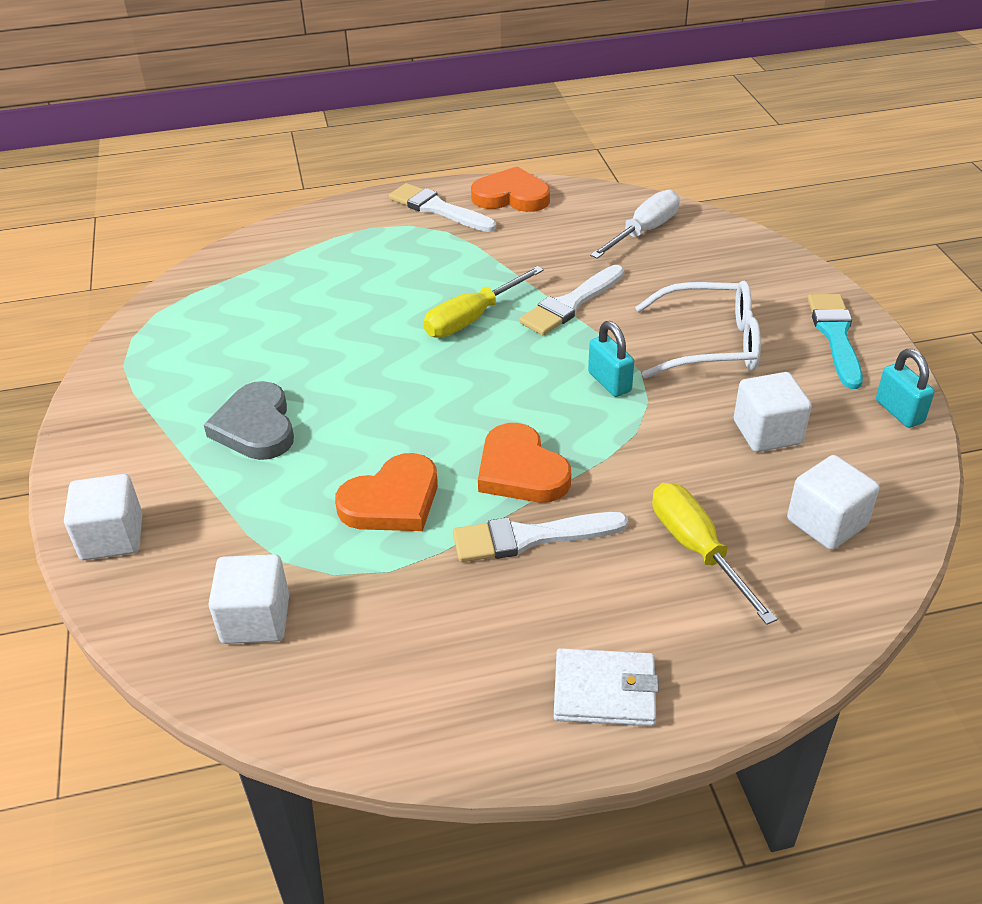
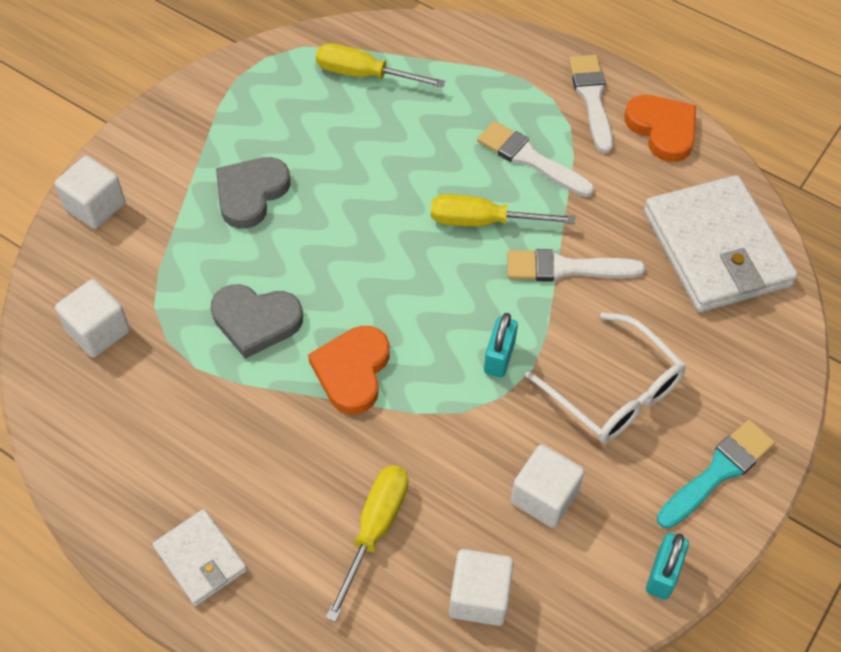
camera: 45 degrees right, 15 degrees up
(240, 297) = (364, 75): none -> yellow screwdriver
(392, 500) = (256, 321): orange heart -> grey heart
(530, 537) = (294, 423): white brush -> white brush (530, 159)
(644, 231) = (716, 248): white screwdriver -> white wallet

